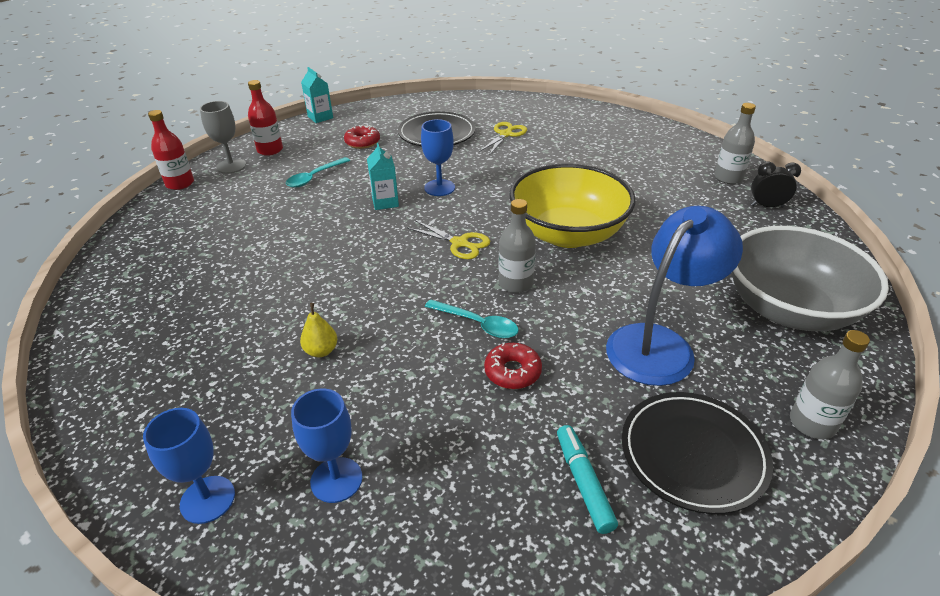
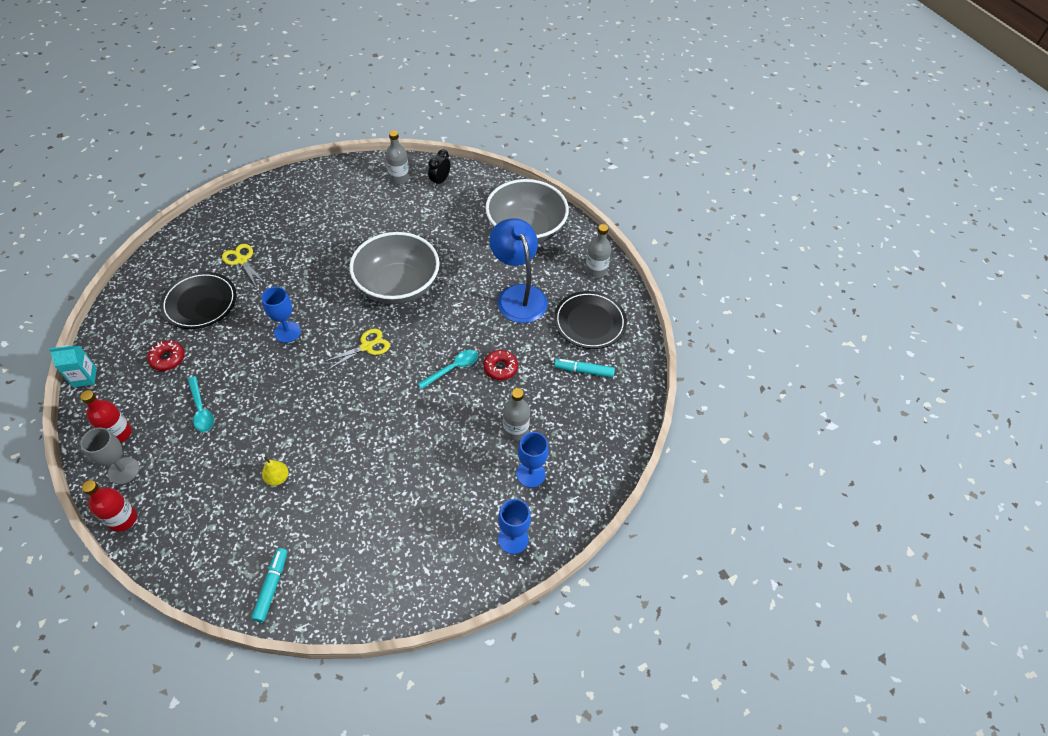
camera: 70 degrees left, 15 degrees up
(111, 293) = (272, 586): none -> turquoise marker
(321, 351) = (427, 457): yellow pear -> yellow pear (277, 478)
(385, 202) = (280, 372): turquoise carton -> none
(515, 283) = (428, 334): grey bottle -> grey bottle (515, 430)
(567, 233) = (398, 286): yellow bowl -> grey bowl

